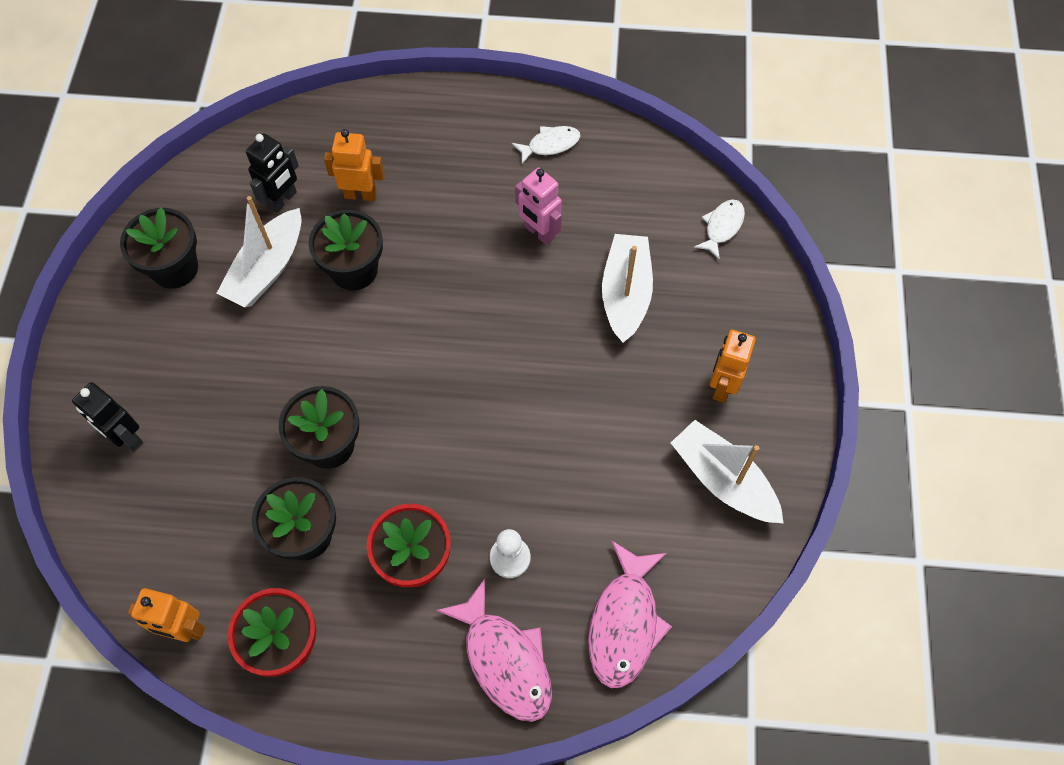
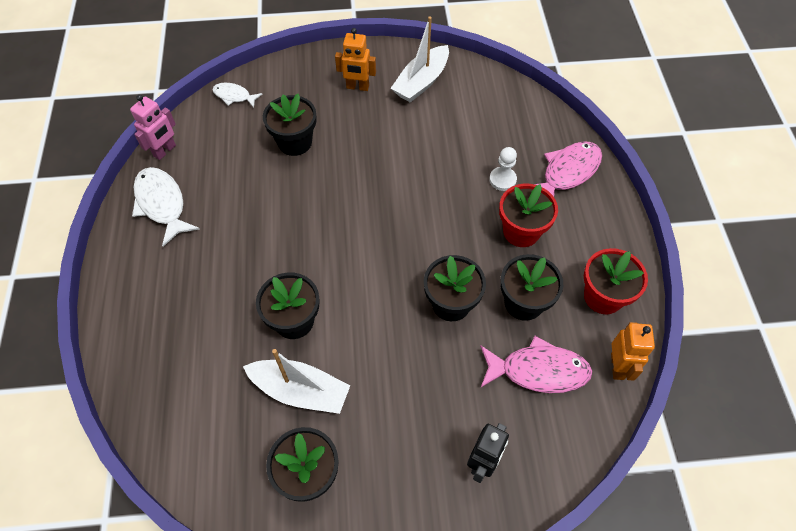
camera: 100 degrees left, 5 degrees down
(283, 200) = (225, 397): black robot -> none
(360, 194) = (217, 332): orange robot -> none
(539, 232) = (247, 199): pink robot -> pink robot (165, 151)
(550, 144) = (162, 204): white fish -> white fish, size x1.73
(624, 623) = (524, 118): pink fish -> pink fish (538, 370)
(625, 294) = (295, 142): white boat -> black flower pot

